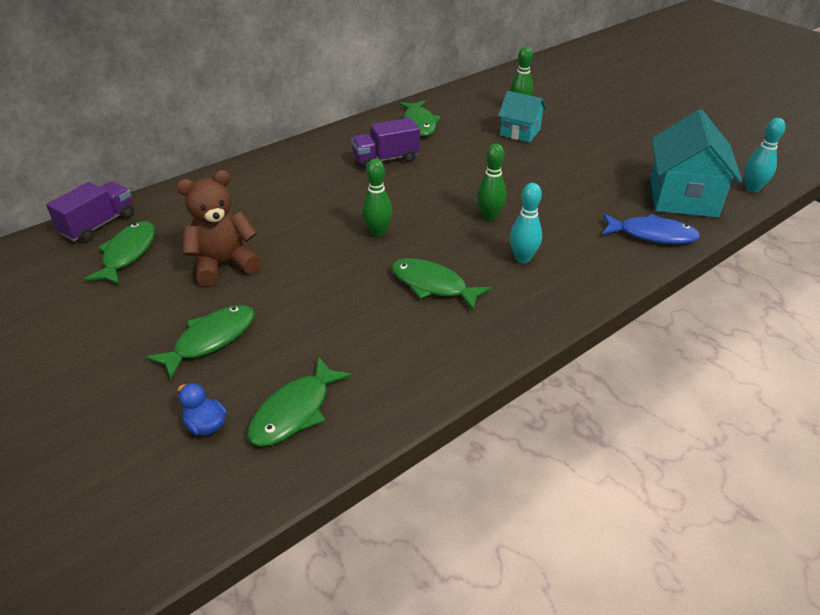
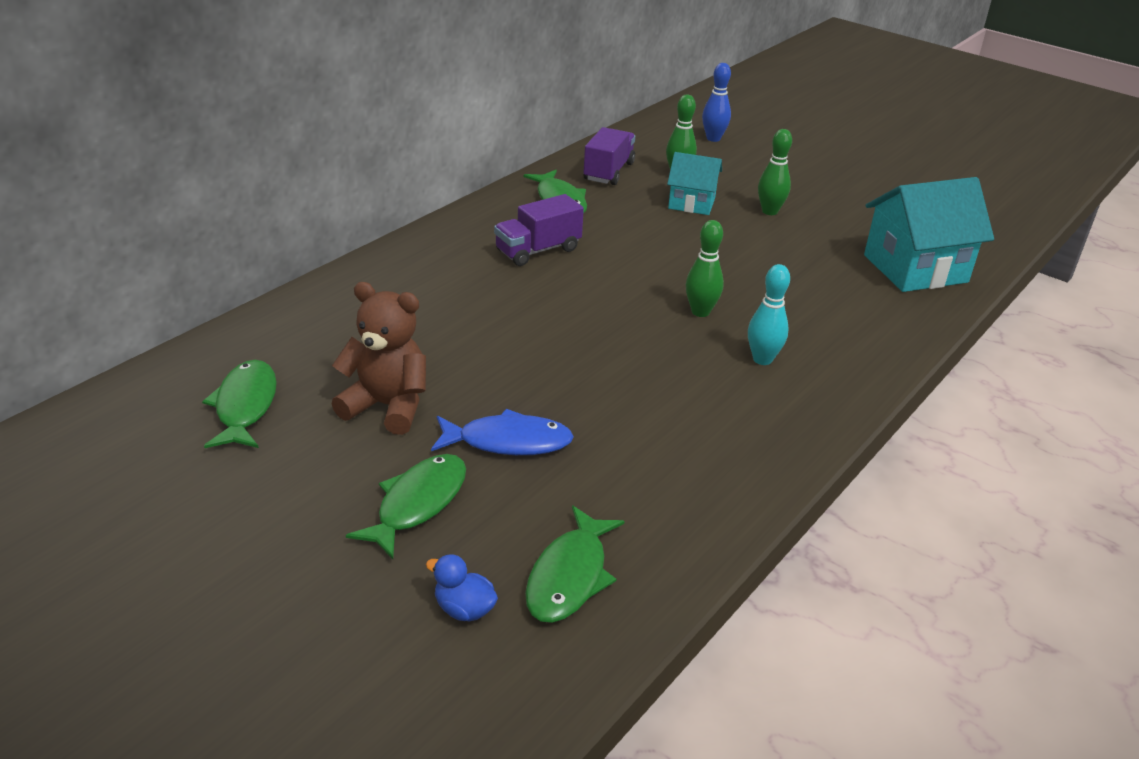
camera: 15 degrees left, 5 degrees down
(99, 225) = (182, 371): purple truck -> purple truck (608, 172)
(224, 264) = (387, 406): brown teddy bear -> brown teddy bear turned 60 degrees clockwise
(377, 233) = (571, 345): green bowling pin -> green bowling pin (769, 211)
(432, 285) = (669, 403): green fish -> none
(559, 84) = (713, 138): none -> blue bowling pin
(652, 235) = (898, 316): blue fish -> blue fish (508, 441)
(683, 197) = (915, 268): turquoise house -> turquoise house turned 75 degrees clockwise
(752, 188) = (987, 251): turquoise bowling pin -> none

